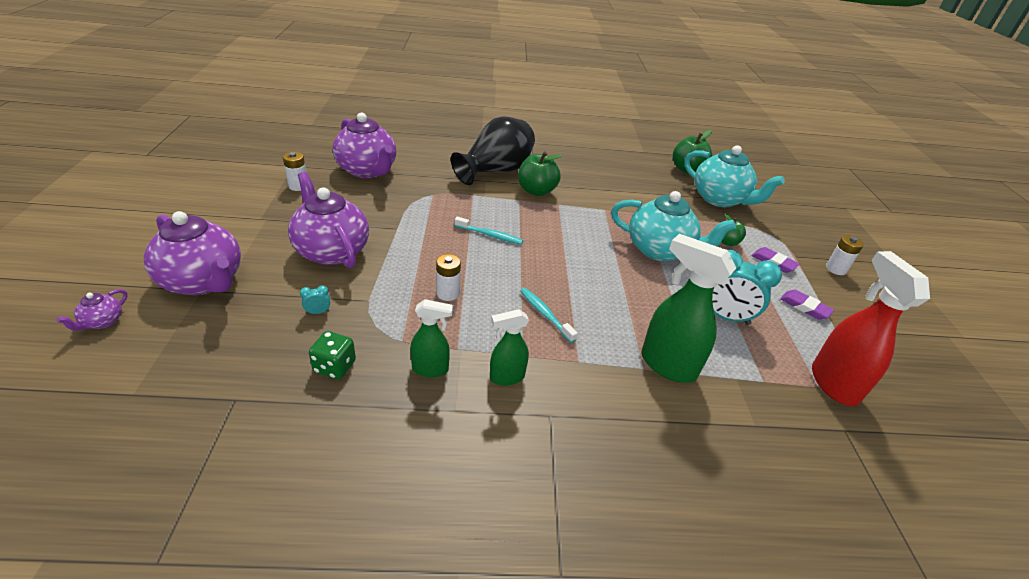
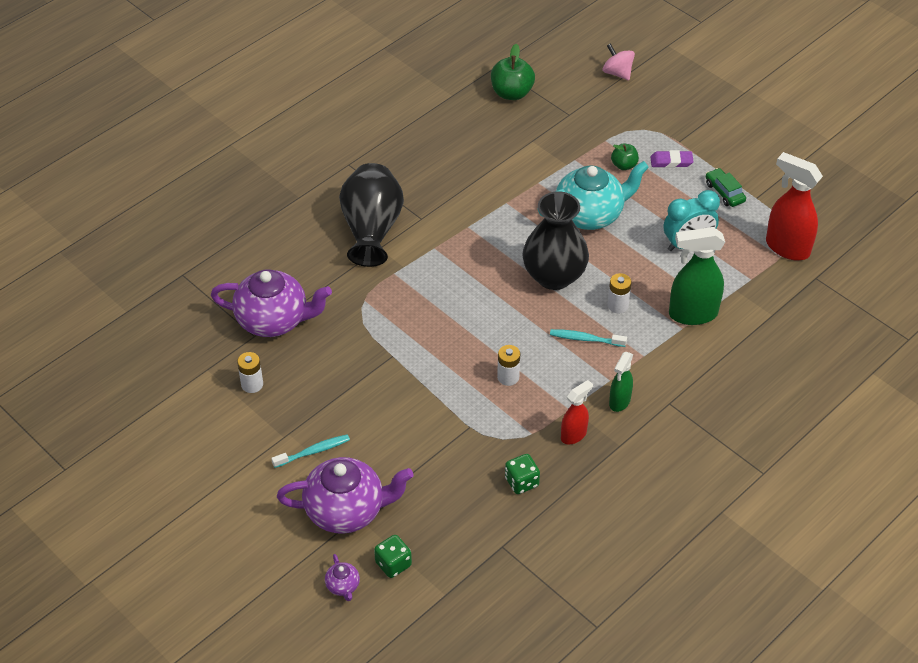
camera: 40 degrees left, 10 degrees up
(154, 338) = (393, 564): none -> green dice
(318, 312) = (454, 462): turquoise clock -> none
(331, 251) = (383, 415): purple teapot -> none
(431, 369) = (574, 435): green spray bottle -> red spray bottle
(490, 235) = (464, 303): turquoise toothbrush -> turquoise toothbrush (313, 451)
(536, 191) = (433, 226): green apple -> none
(579, 263) = (554, 276): none -> black vase
(720, 199) = (573, 114): turquoise teapot -> none
(784, 199) = (617, 73): none -> pink spinning top
(805, 307) = (724, 192): purple eraser -> green car
(835, 269) = (714, 133): white battery -> white battery (617, 305)

